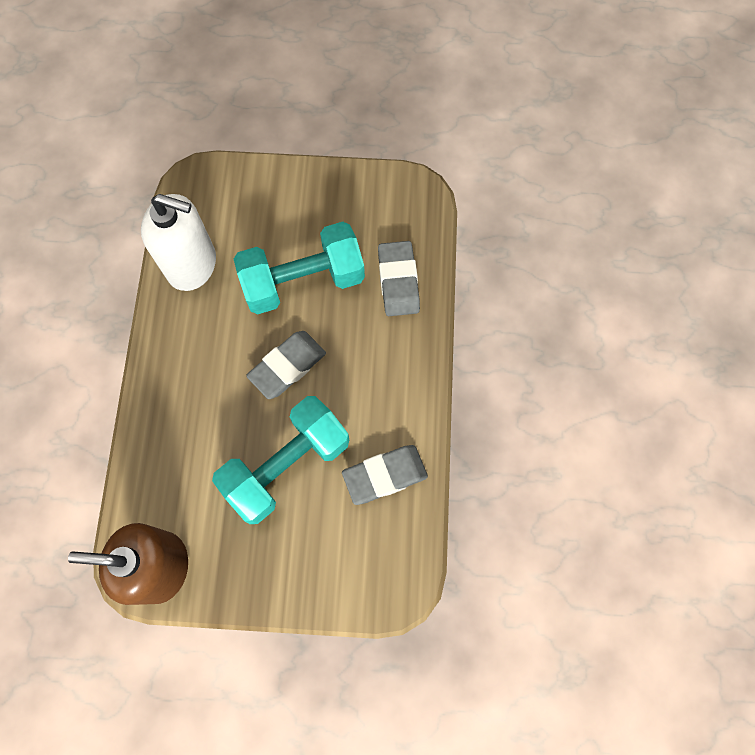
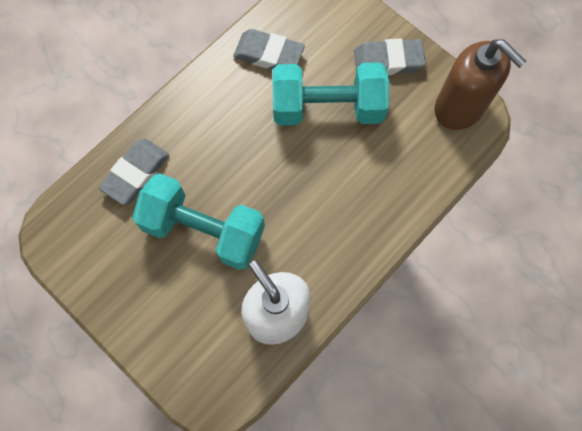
camera: 140 degrees left, 0 degrees up
(287, 366) = (271, 174): grey eraser -> grey eraser (388, 61)

